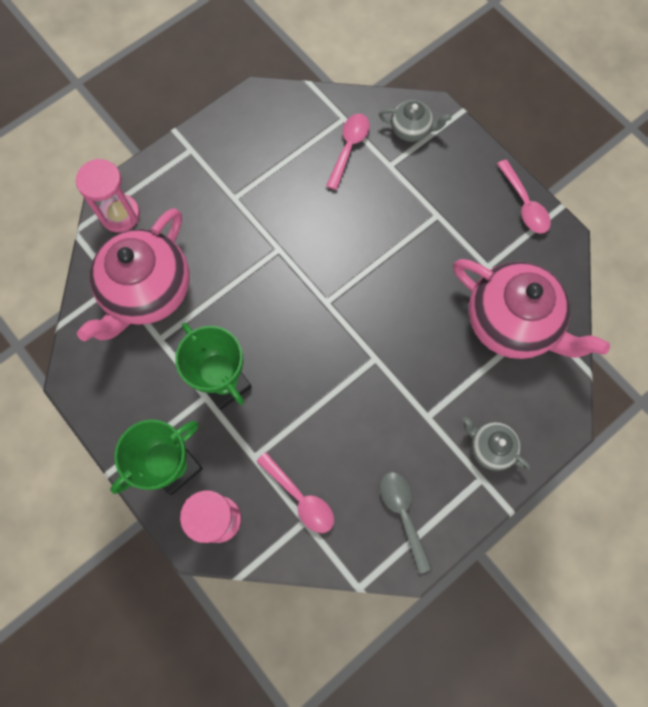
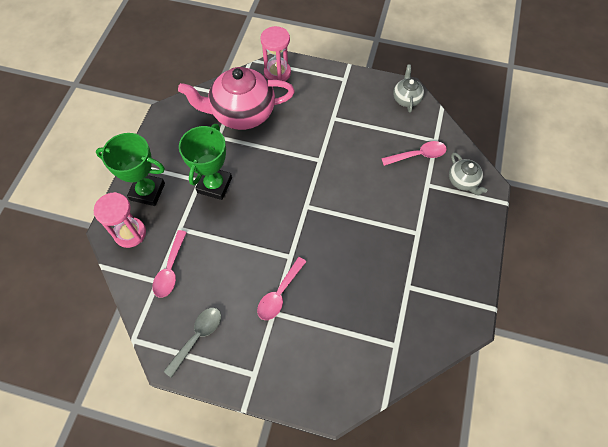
camera: 55 degrees right, 10 degrees down
(490, 447) = (280, 366): grey teapot -> grey teapot (406, 98)
(512, 322) = (380, 327): pink teapot -> none
(524, 204) = (473, 282): pink spoon -> pink spoon (279, 294)

